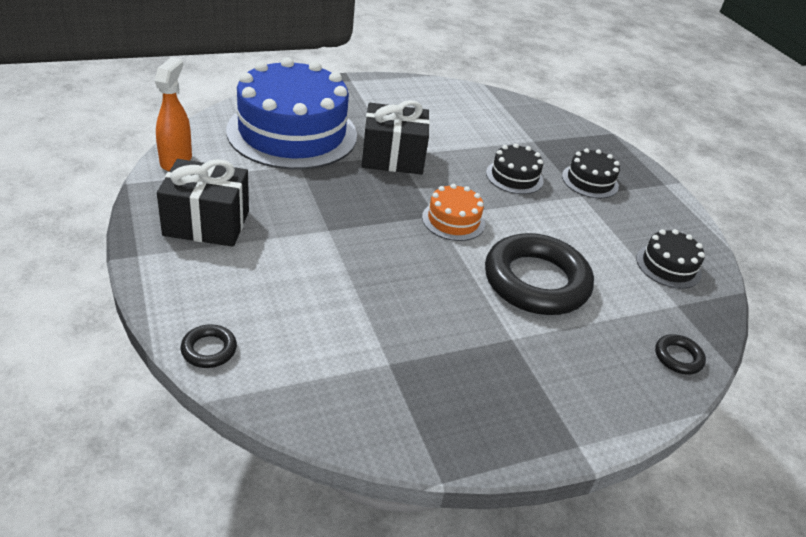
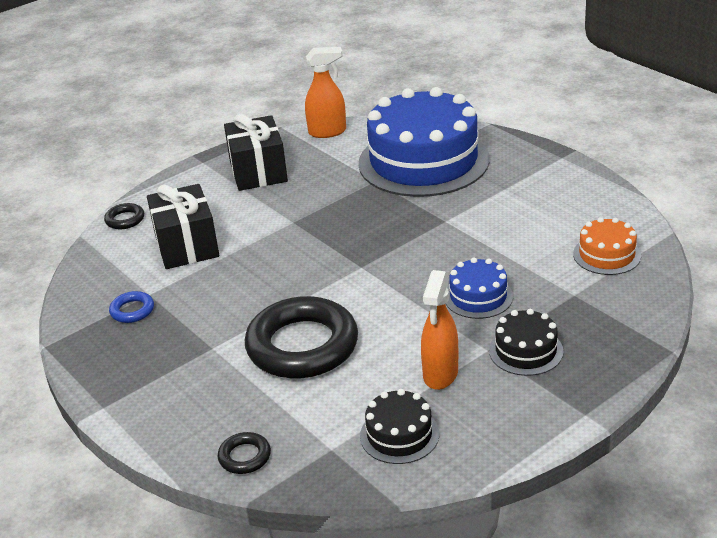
camera: 80 degrees right, 5 degrees down
(393, 157) = (437, 219): black gift -> black gift (186, 245)
(414, 384) = (132, 310): none -> blue ring
(453, 220) = (361, 278): orange cake -> orange cake (606, 255)
(514, 177) = (478, 297): black cake -> blue cake
(603, 225) = (440, 374): none -> orange spray bottle

